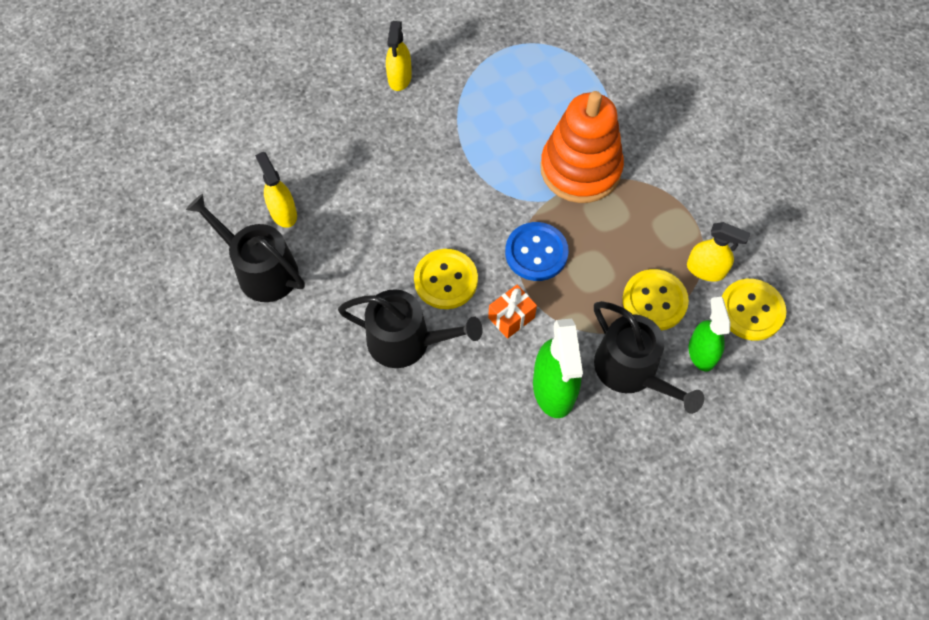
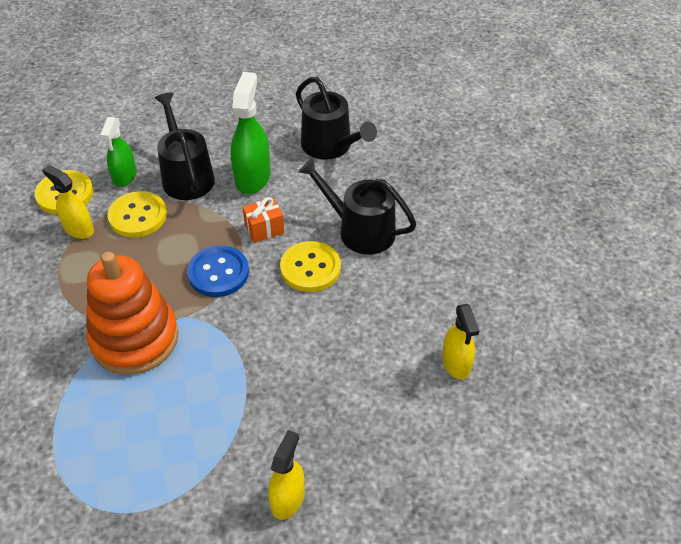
camera: 165 degrees left, 15 degrees down
(261, 270) = (484, 313): black watering can -> black watering can (330, 146)

